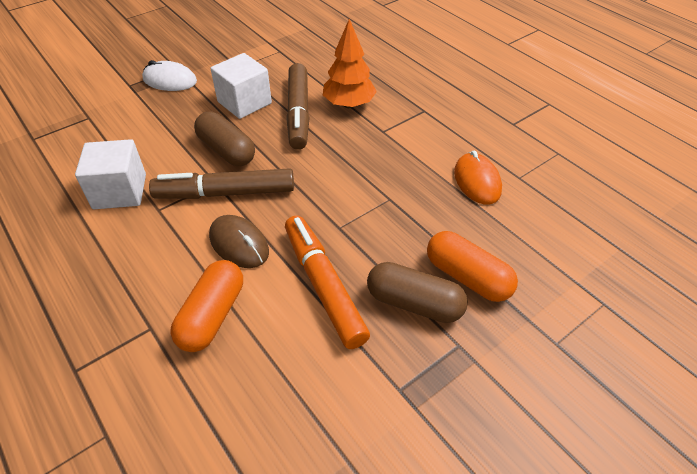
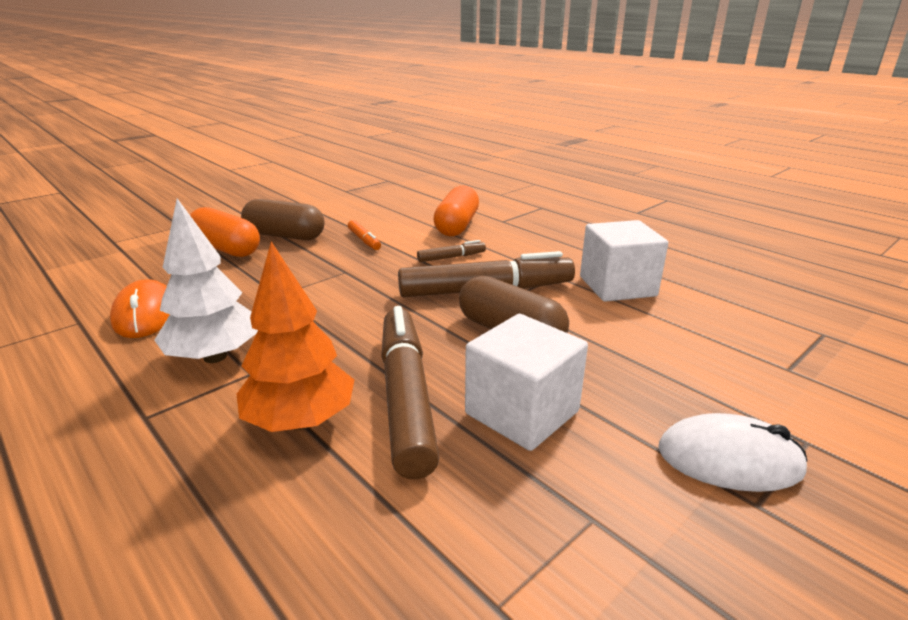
camera: 175 degrees right, 20 degrees down
(239, 244) = (451, 257): brown mouse -> brown marker
(323, 286) = (364, 240): orange marker -> orange marker, size x0.45
(408, 143) = (215, 356): none -> white tree

